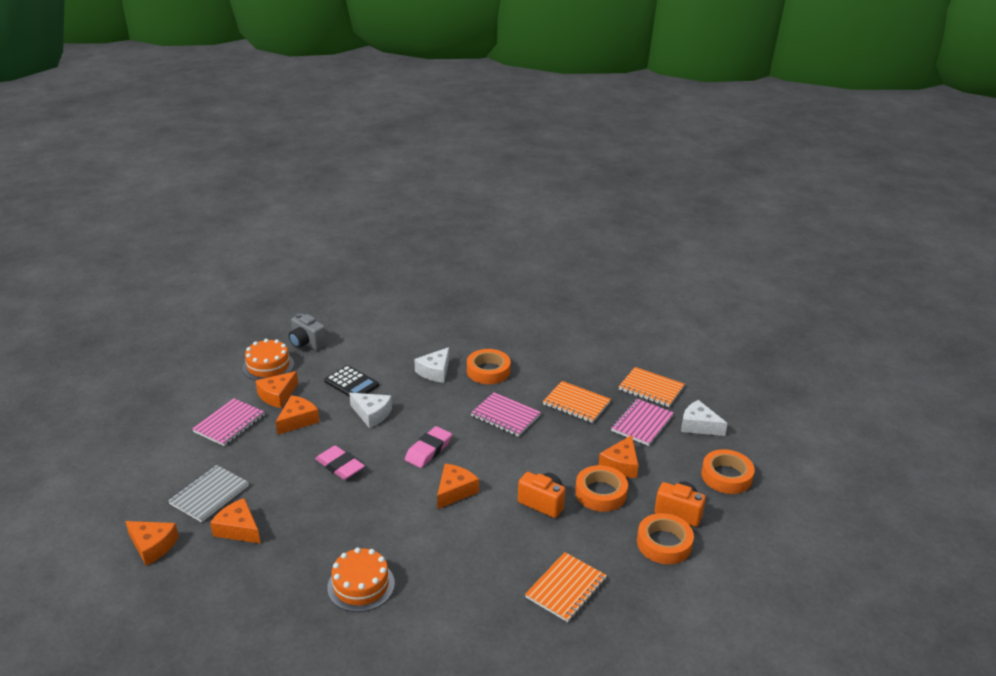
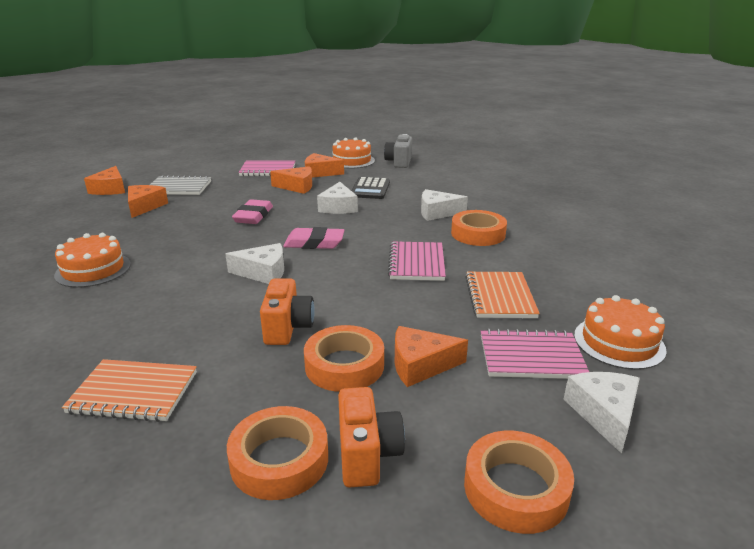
camera: 60 degrees right, 5 degrees down
(454, 491) = (263, 272): orange cheese -> white cheese
(651, 388) = (619, 342): orange notebook -> orange cake

